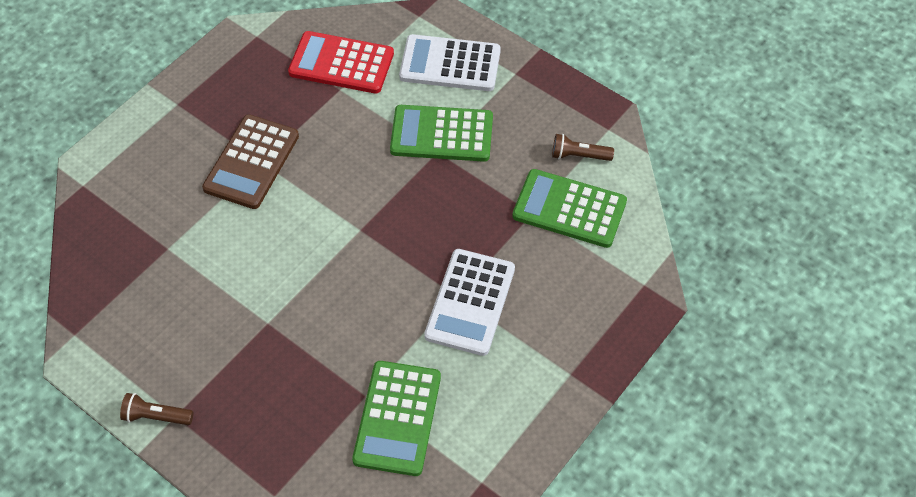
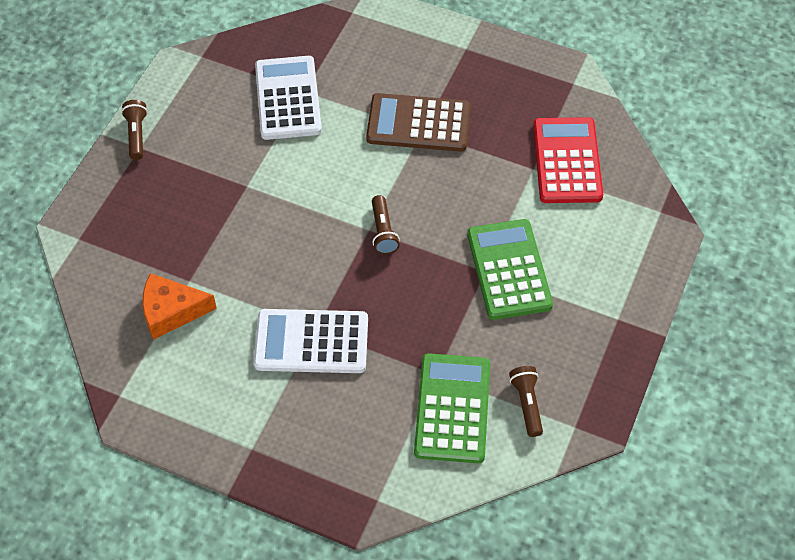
camera: 75 degrees right, 0 degrees up
(367, 218) = (383, 232): none -> brown flashlight
(397, 418) = (171, 311): green calculator -> orange cheese
(450, 64) = (605, 255): white calculator -> white calculator (288, 98)

